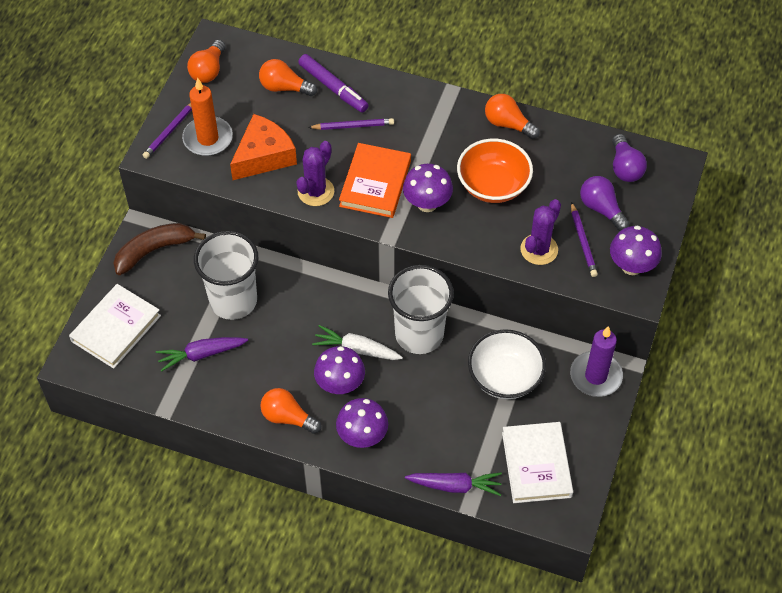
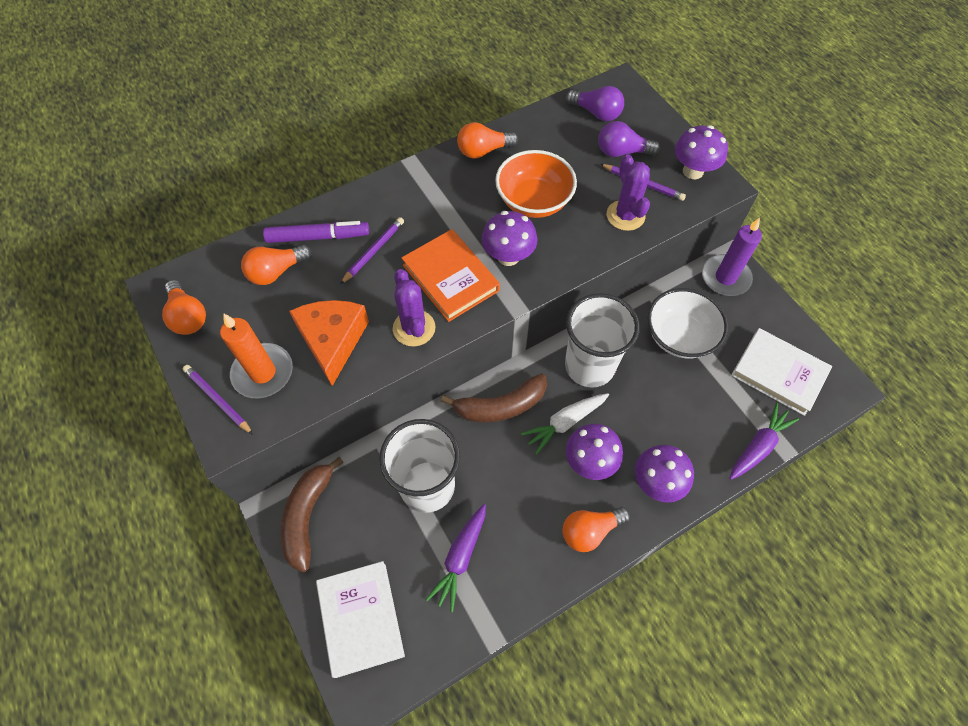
camera: 50 degrees left, 5 degrees up
(169, 131) = (218, 399): purple pencil -> purple pencil turned 150 degrees clockwise
(332, 301) = (500, 406): none -> brown banana

